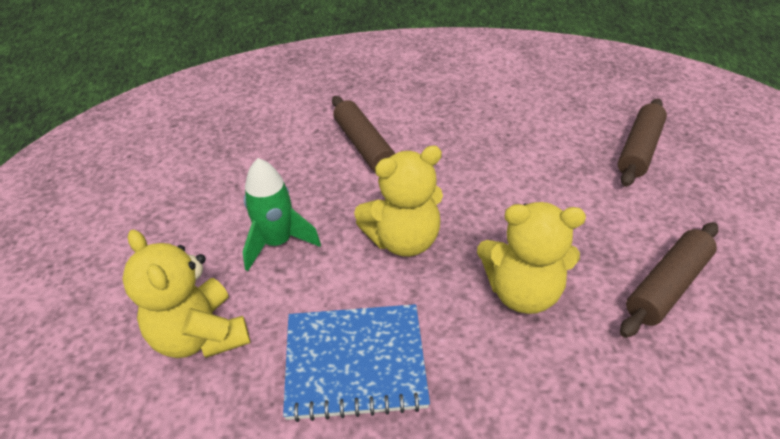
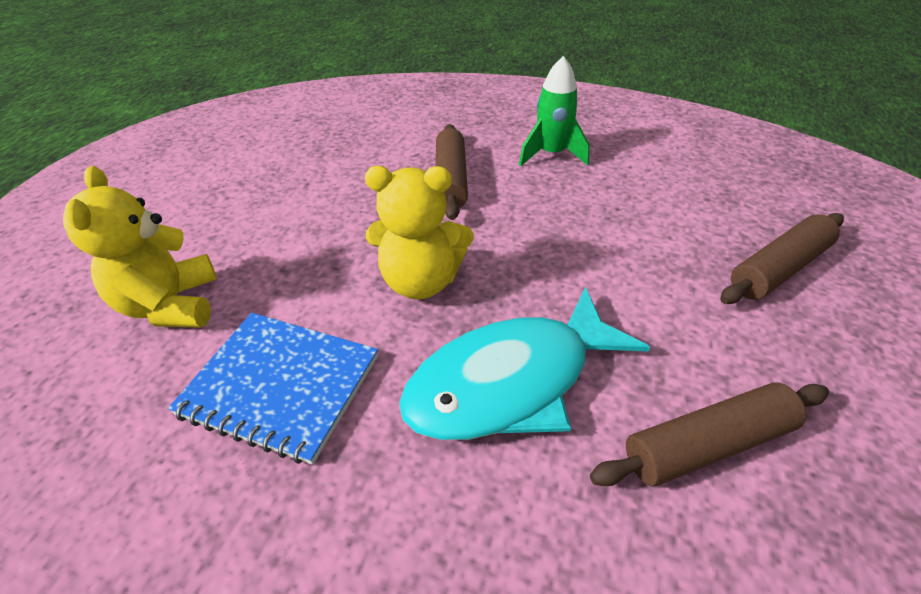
camera: 25 degrees right, 0 degrees up
(277, 242) = (301, 245): green rocket -> green rocket (551, 154)
(522, 292) = (511, 381): yellow teddy bear -> turquoise fish

